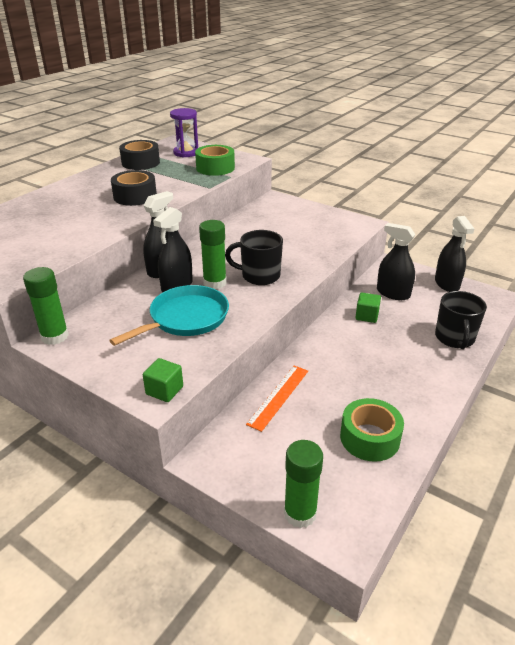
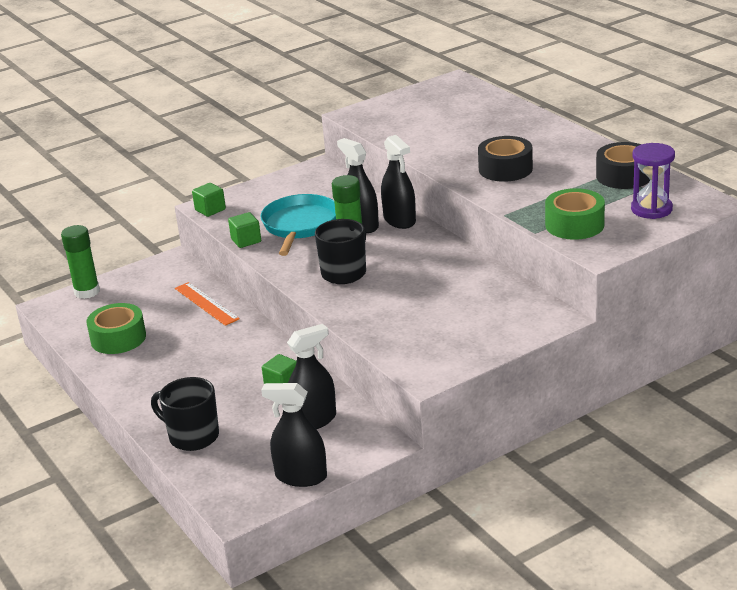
camera: 115 degrees right, 5 degrees down
(55, 336) = (322, 169): green glue stick -> none
(186, 318) = (299, 225): turquoise pan -> turquoise pan turned 150 degrees counterclockwise
(226, 342) = (246, 240): none -> green cube

